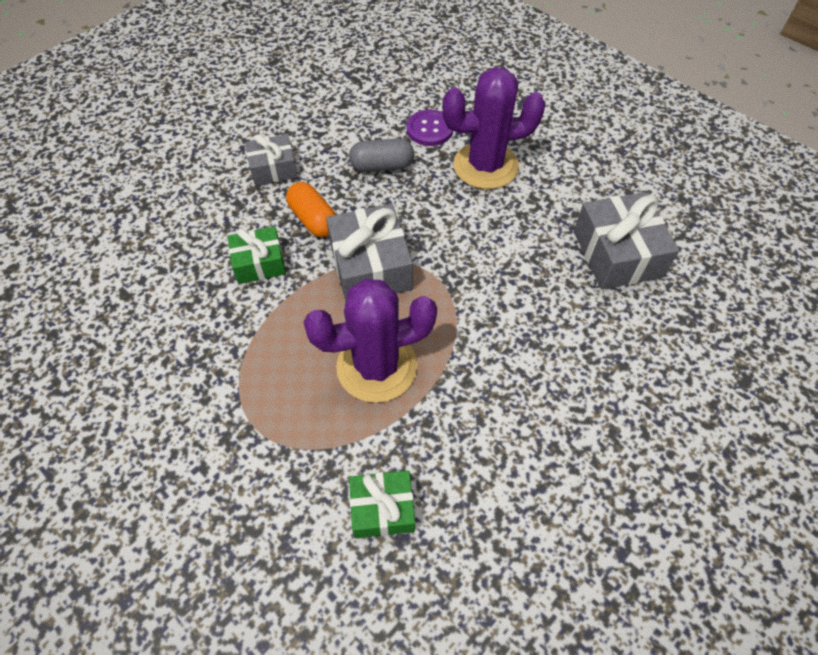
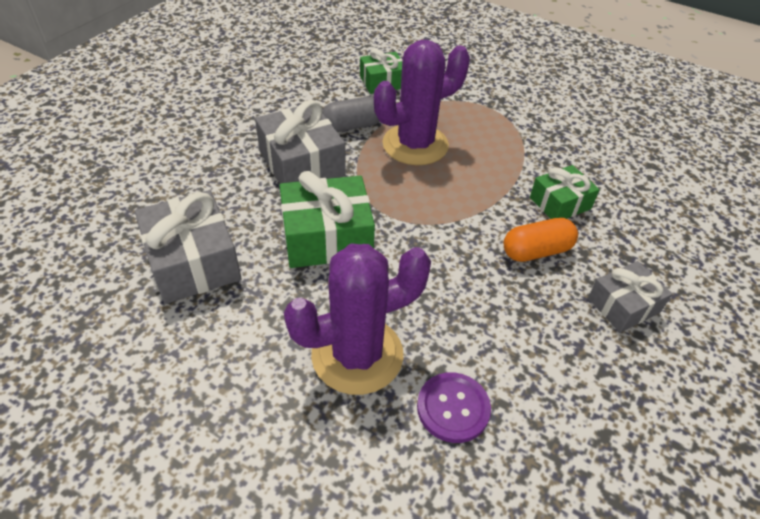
camera: 165 degrees right, 10 degrees down
(313, 220) = (536, 251): orange capsule -> orange capsule turned 60 degrees counterclockwise
(370, 267) = (453, 214): grey gift -> grey gift (301, 163)
(382, 166) = (494, 332): grey capsule -> grey capsule (352, 126)
(497, 260) = (327, 237): none -> green gift

